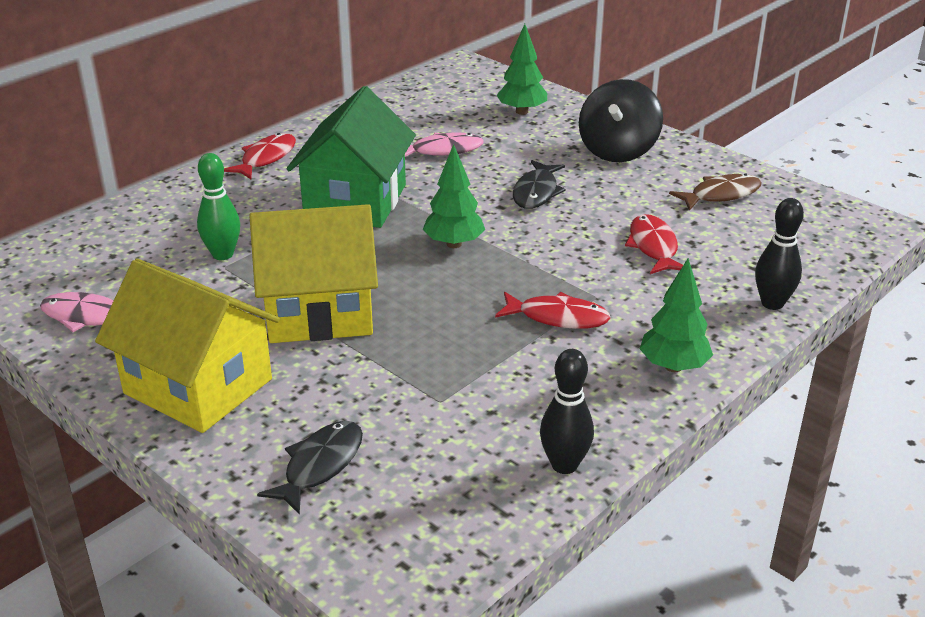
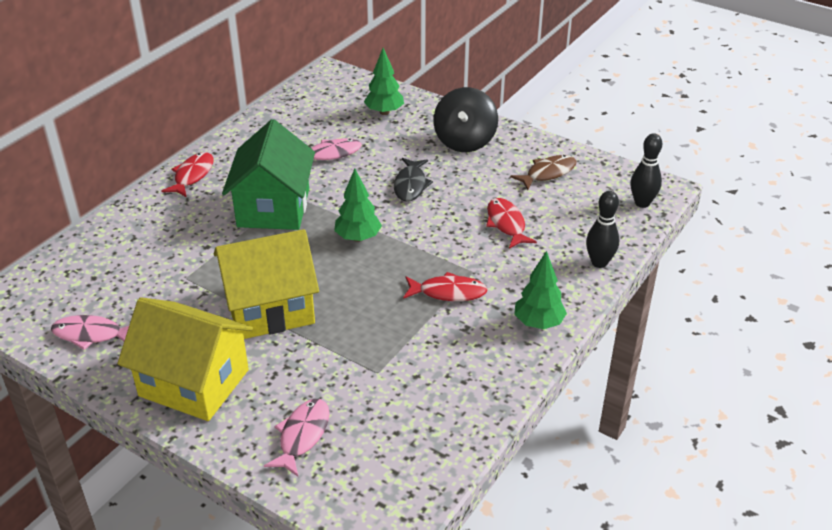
camera: 10 degrees left, 5 degrees up
(223, 254) = (181, 267): green bowling pin -> none
(320, 465) = (302, 435): black fish -> pink fish
(564, 465) = (476, 411): black bowling pin -> black bowling pin (642, 203)

